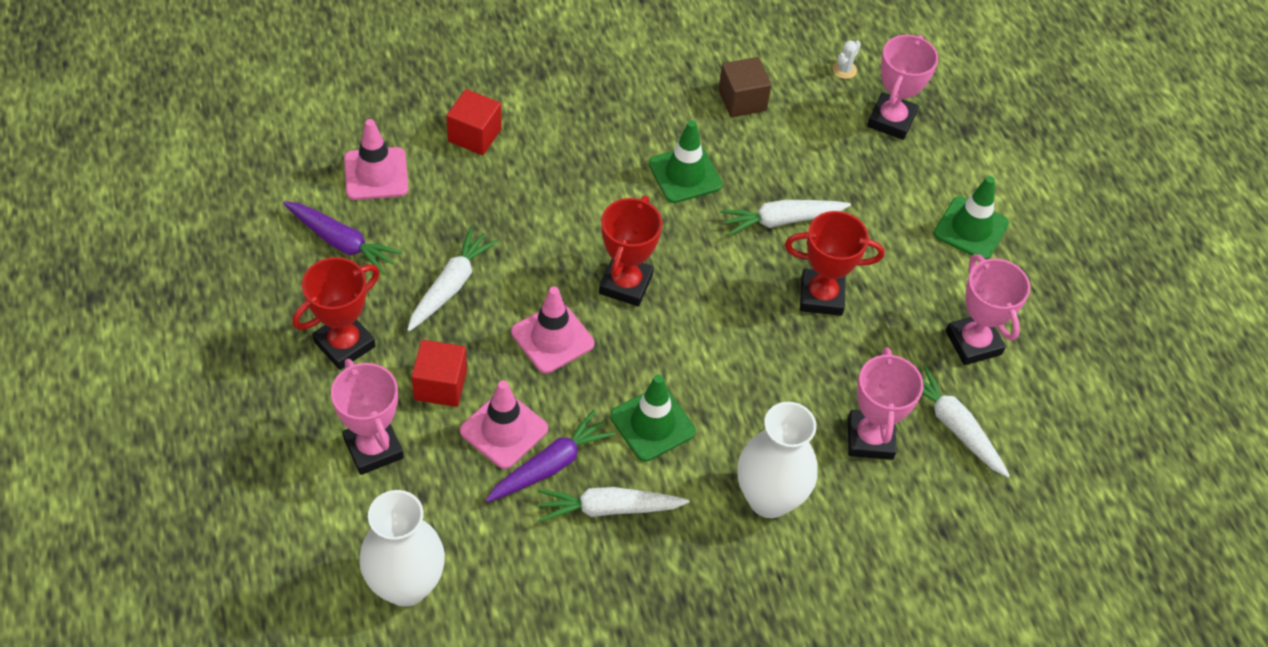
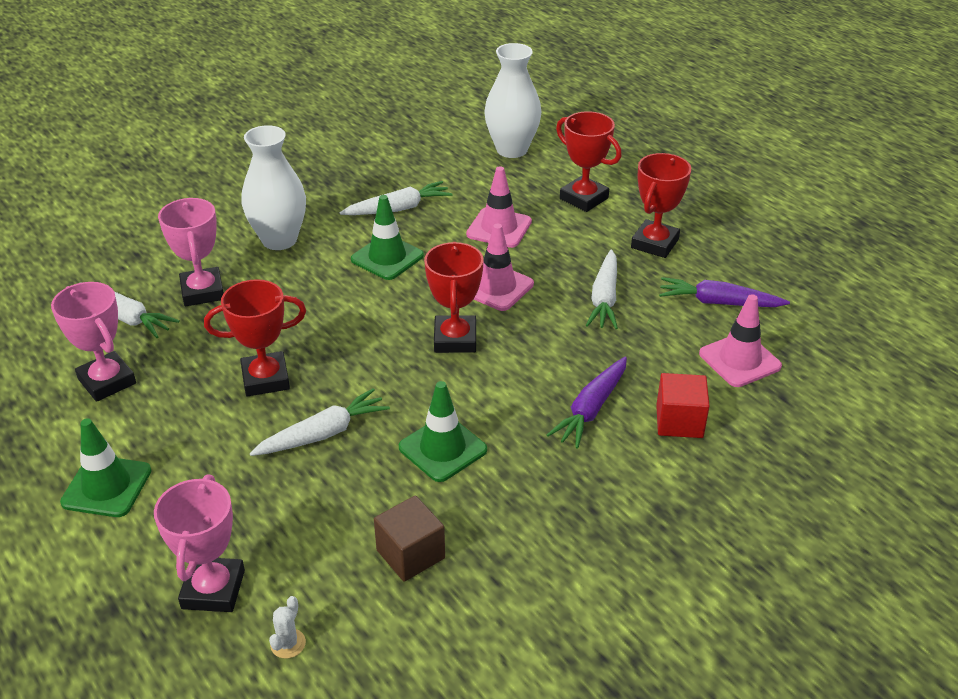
camera: 165 degrees right, 15 degrees down
(373, 448) = (584, 198): pink trophy -> red trophy
(440, 385) = (564, 239): red cube -> none
(550, 465) = (453, 219): purple carrot -> purple carrot (591, 409)

